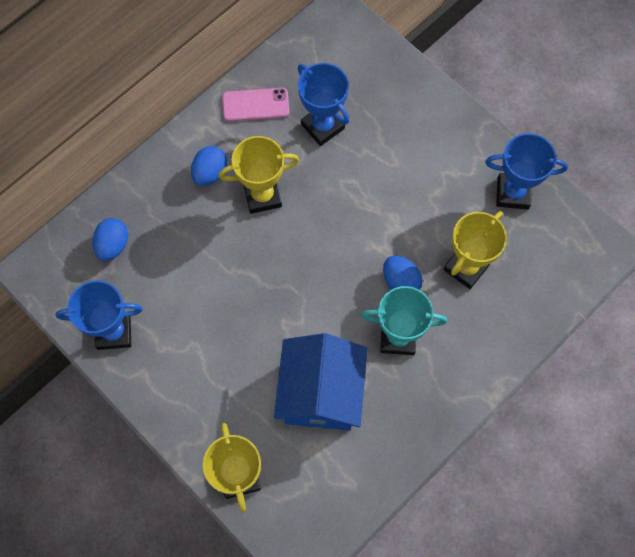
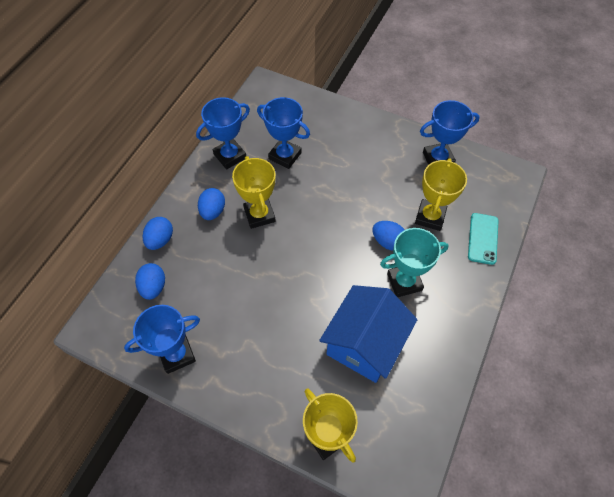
camera: 20 degrees left, 10 degrees down
(138, 189) = (160, 240): none -> blue egg
(255, 105) = (230, 156): pink phone -> blue trophy
(262, 196) = (259, 215): yellow trophy -> yellow trophy turned 75 degrees counterclockwise
(321, 393) = (364, 344): blue house -> blue house turned 45 degrees clockwise
(518, 317) = (483, 238): none -> turquoise phone

